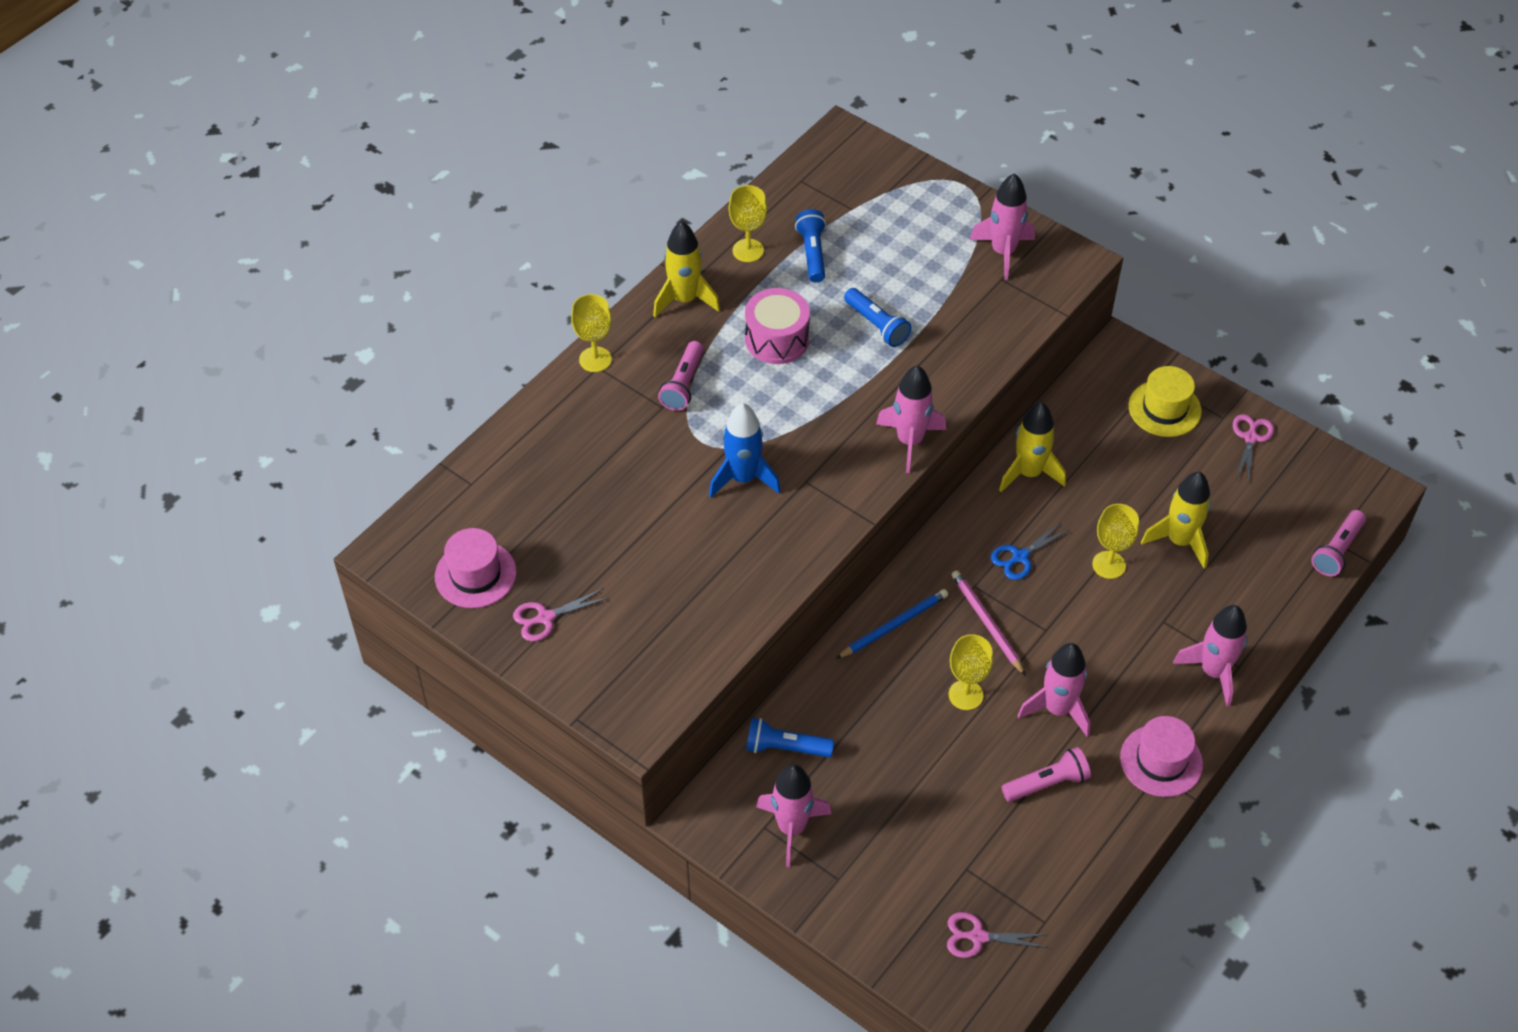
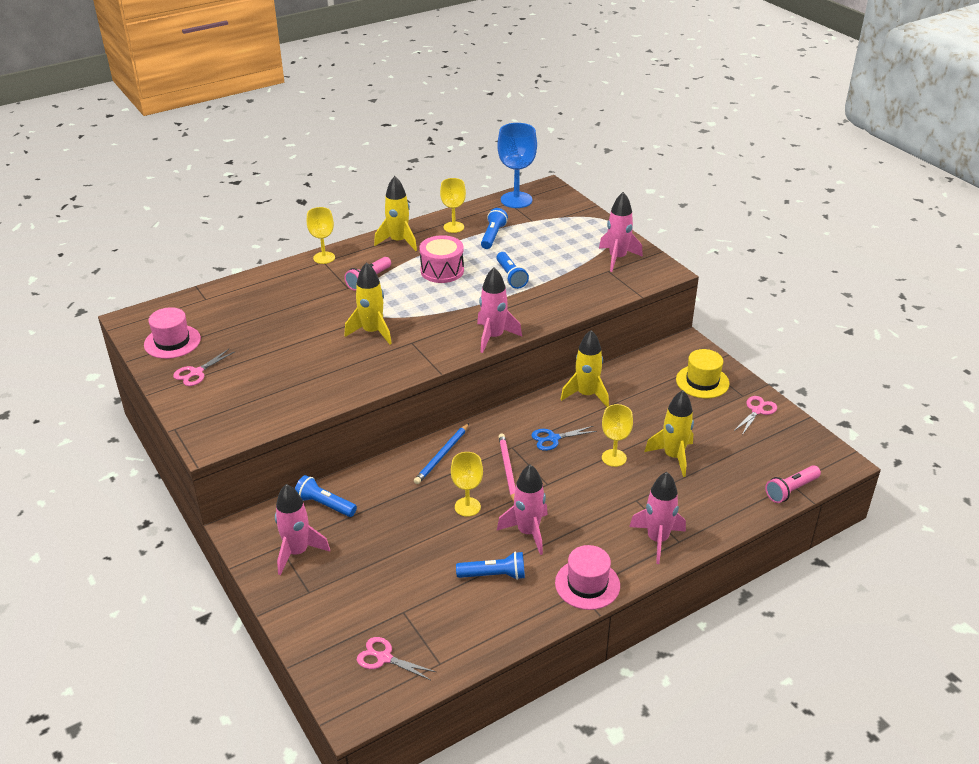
camera: 20 degrees right, 15 degrees down
(545, 618) = (196, 373): pink scissors -> pink scissors turned 45 degrees counterclockwise
(743, 478) = (372, 332): blue rocket -> yellow rocket
(809, 172) = (516, 200): none -> blue goblet
(893, 625) = (442, 455): blue pencil -> blue pencil turned 135 degrees clockwise
(1047, 783) = (493, 575): pink flashlight -> blue flashlight

